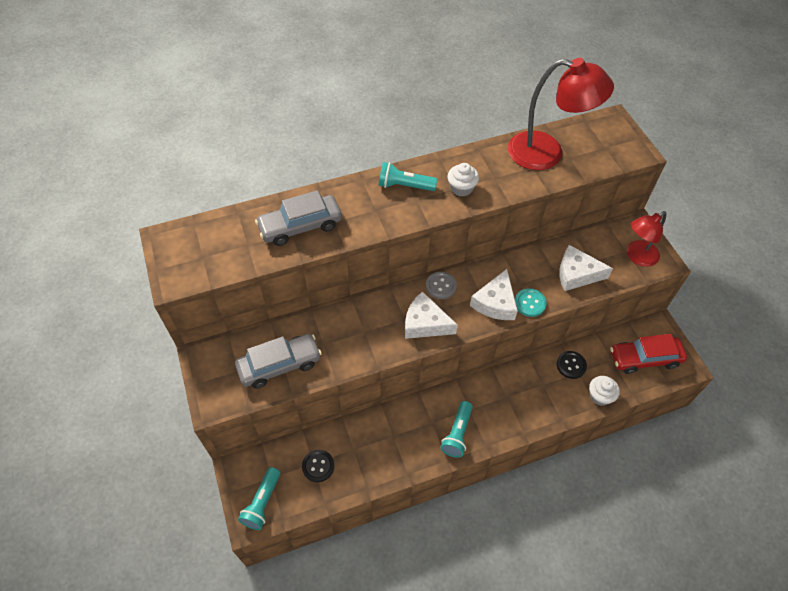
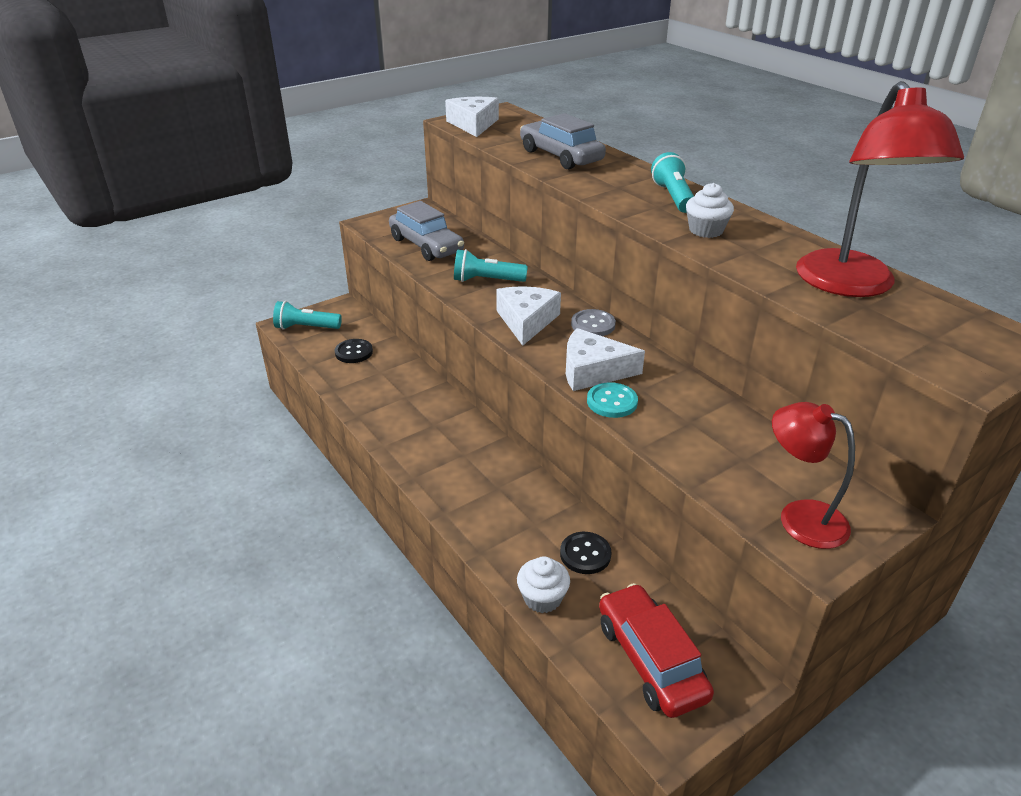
camera: 75 degrees right, 20 degrees down
(457, 434) = (423, 448): turquoise flashlight -> turquoise flashlight (486, 280)
(576, 274) = (702, 444): white cheese -> white cheese (473, 124)

